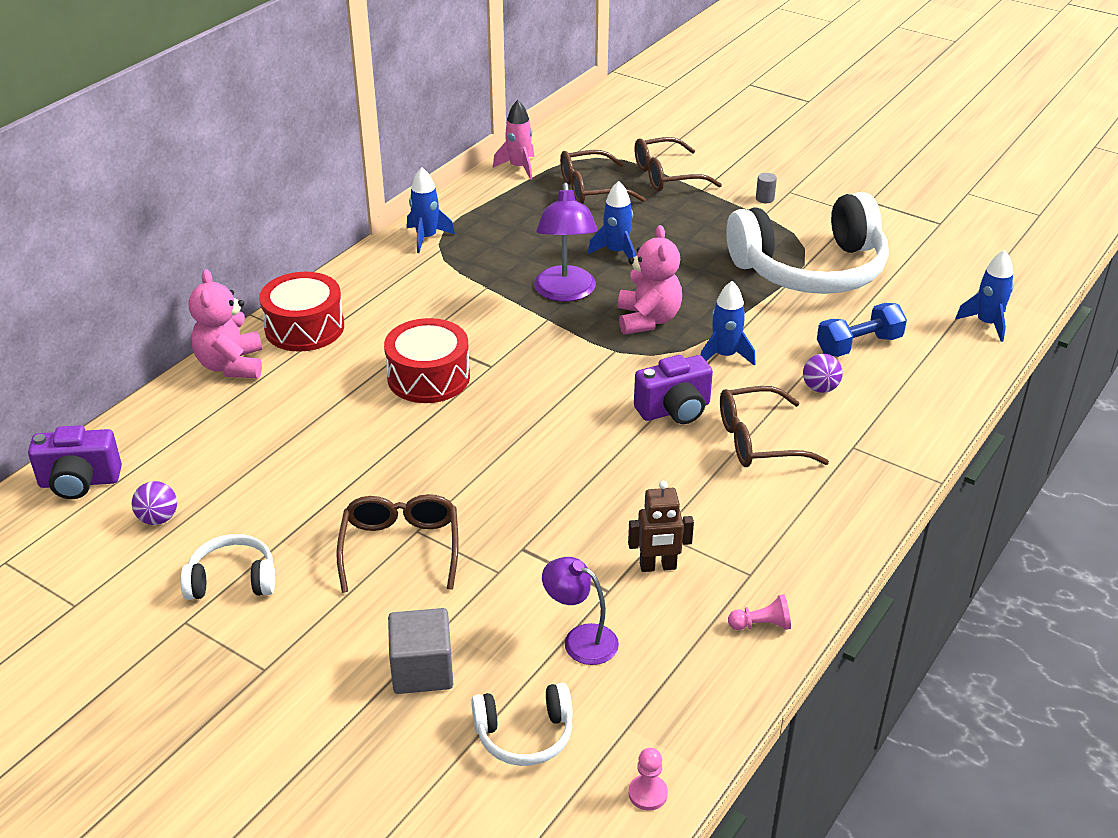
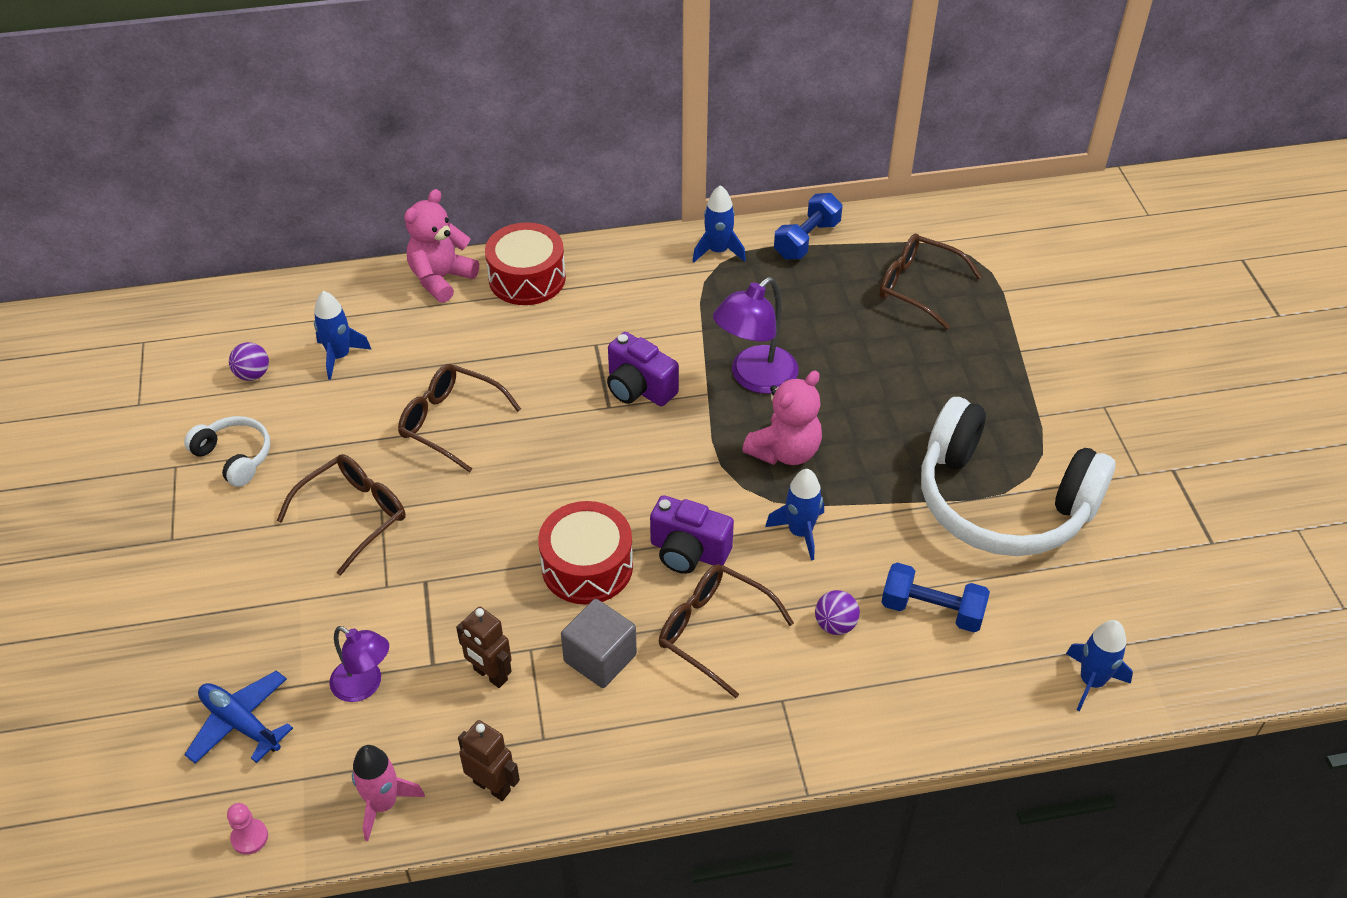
camera: 45 degrees right, 10 degrees up
(79, 482) = (246, 311): purple camera -> purple camera (639, 388)
(422, 670) = (248, 620): grey cube -> grey cube (600, 658)
(428, 377) = (553, 384): red drum -> red drum (587, 566)
(479, 201) = (806, 240): none -> blue dumbbell
(519, 167) = (886, 225): pink rocket -> pink rocket (383, 804)
(524, 734) = (241, 723): white headphones -> blue plane
(580, 639) = (364, 686): purple lamp -> purple lamp turned 135 degrees clockwise
(616, 252) = (851, 366): blue rocket -> blue rocket (339, 356)
(666, 176) = (1006, 315): brown glasses -> brown glasses (450, 422)
(761, 625) = (492, 786): pink pawn -> brown robot
(765, 198) = (1067, 398): grey cylinder -> none

